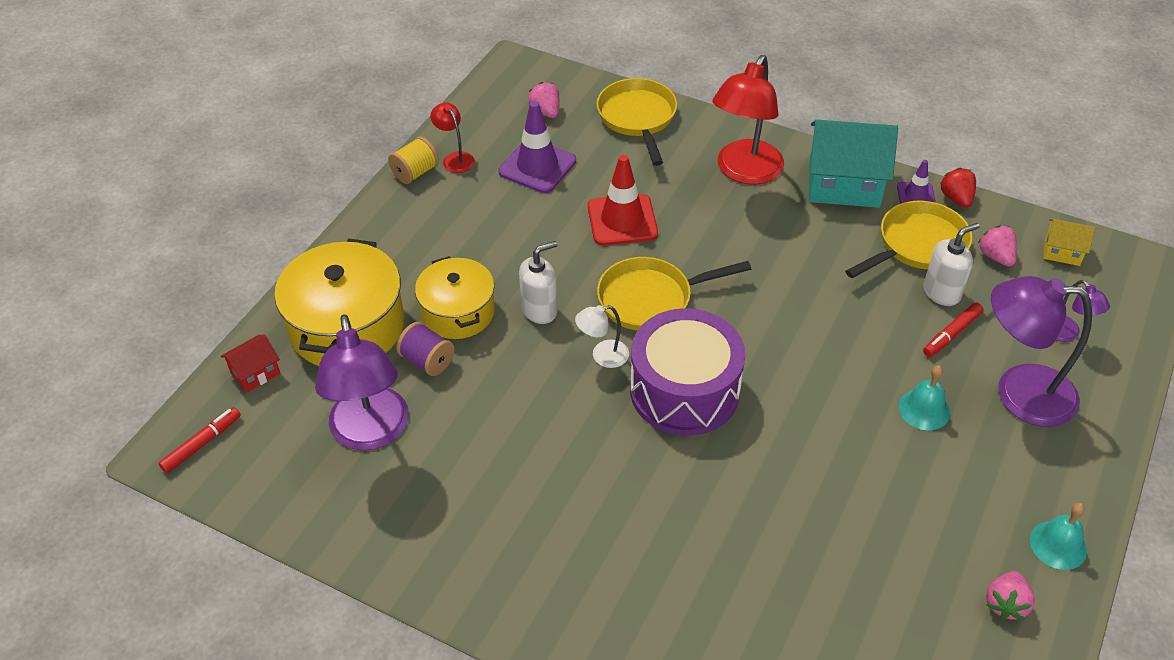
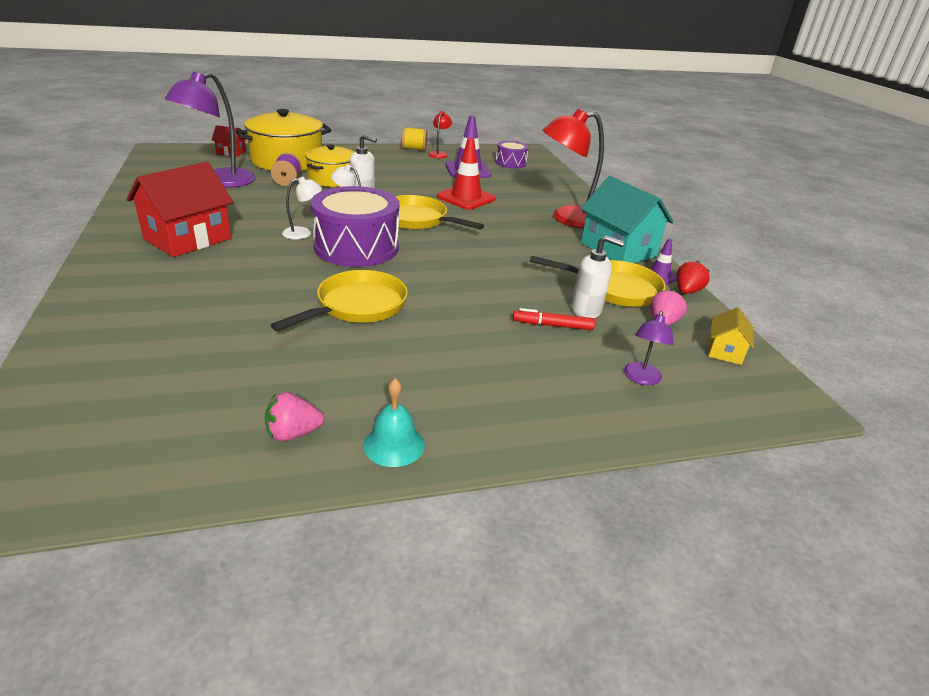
camera: 45 degrees right, 15 degrees down
(201, 444) = (172, 154): red marker -> none
(546, 111) = (510, 163): pink strawberry -> purple drum
(546, 536) = (188, 239): none -> red house
(610, 420) = (303, 233): none -> white lamp
(638, 118) = (551, 183): yellow pan -> yellow pan (357, 306)
(924, 409) = (459, 334): turquoise bell -> none
(1019, 393) = (539, 373): purple lamp -> none
(1062, 251) = (724, 351): yellow house -> yellow house turned 45 degrees clockwise

